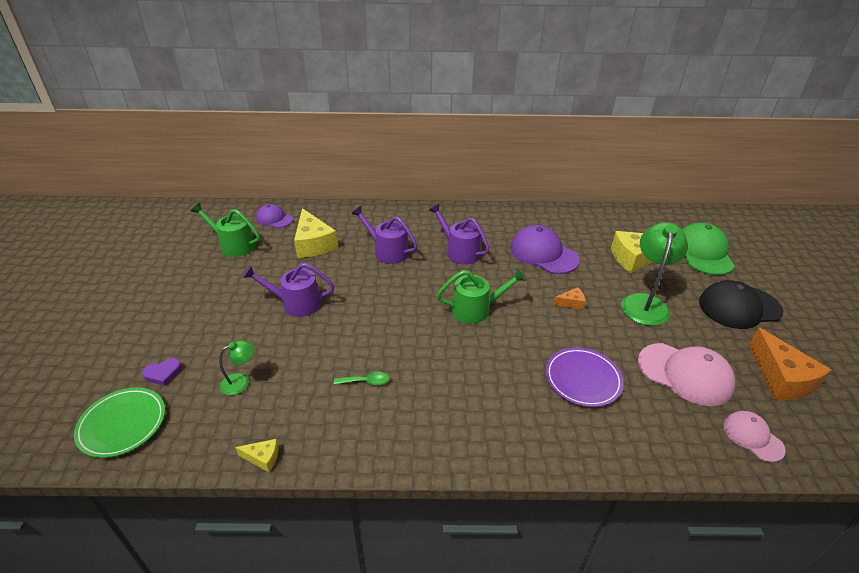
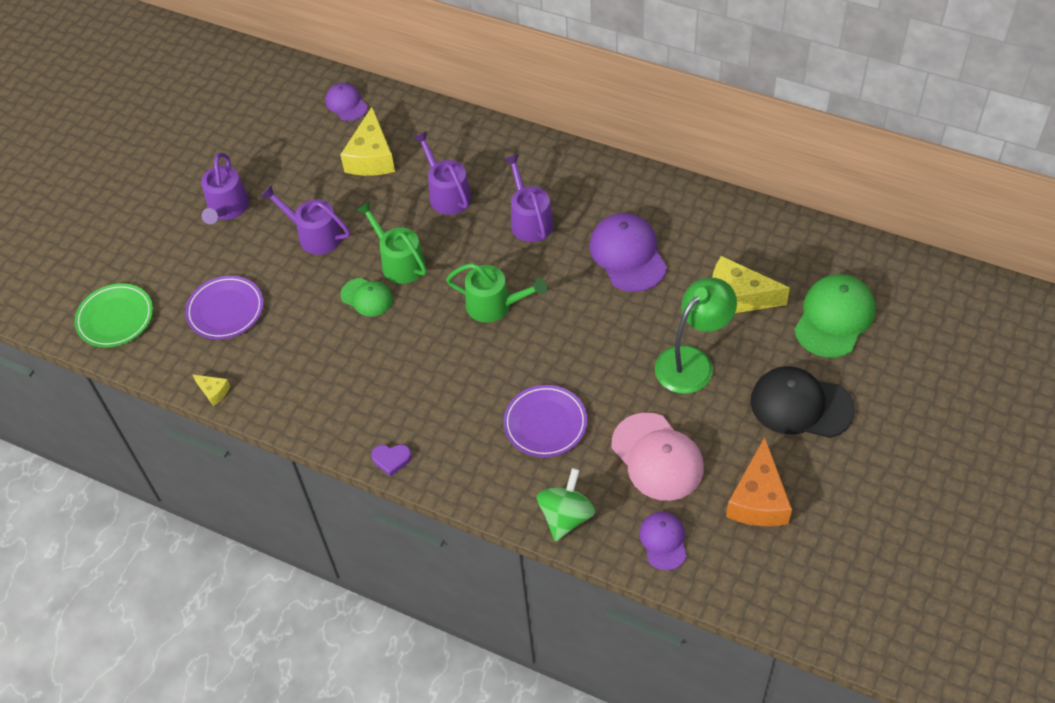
camera: 30 degrees right, 15 degrees up
(163, 373) = (163, 277): purple heart -> purple heart (391, 459)
(205, 305) = (227, 208): none -> purple watering can
(234, 245) = (286, 133): green watering can -> green watering can (399, 262)
(241, 382) = (225, 310): green lamp -> purple plate
(366, 381) = (336, 350): green spoon -> none
(368, 334) = (367, 297): none -> green cap
(571, 303) = (606, 333): orange cheese -> none
(663, 448) = (566, 516): none -> green spinning top
(752, 437) = (663, 541): pink cap -> purple cap

